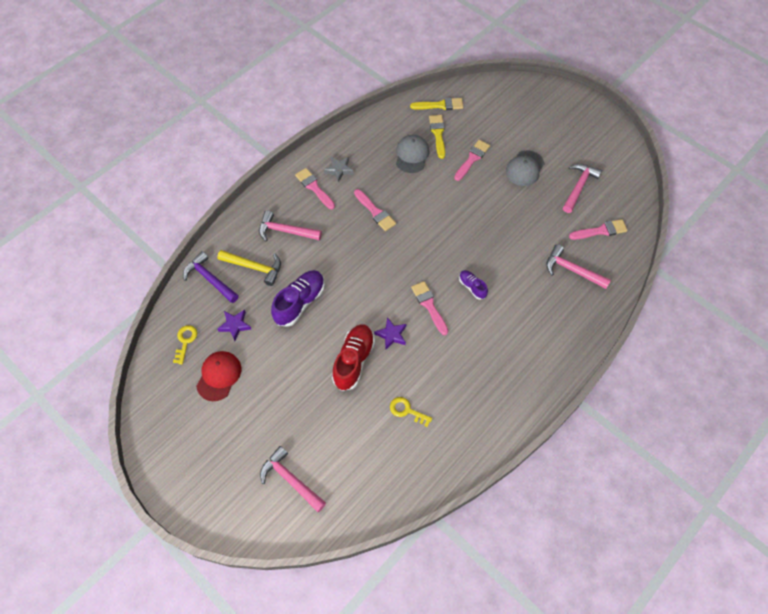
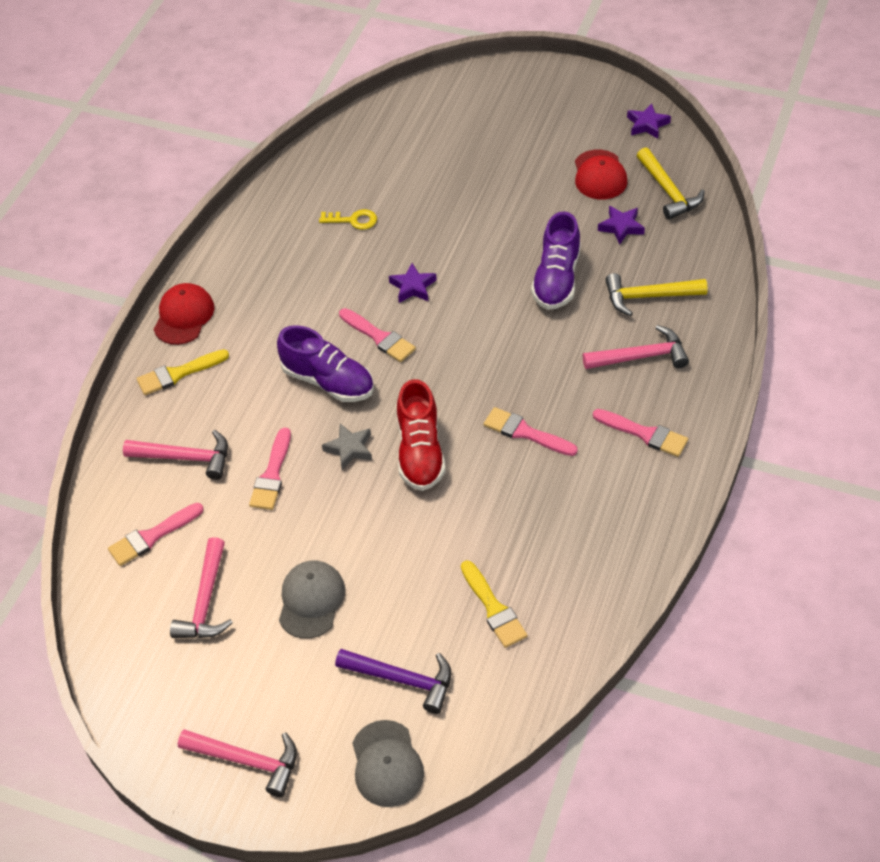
camera: 160 degrees right, 10 degrees down
(154, 409) = (647, 124): none -> purple star
(185, 341) = (668, 191): yellow key -> yellow hammer
(210, 279) = (697, 262): purple hammer -> purple hammer (403, 680)
(290, 480) = (451, 123): pink hammer -> pink hammer (247, 761)
(339, 170) = (624, 477): grey star -> grey star (349, 449)
(354, 361) = (446, 244): red shoe -> red shoe (420, 452)
(412, 155) = (519, 549): grey cap -> grey cap (387, 764)
(440, 105) = (519, 672): yellow brush -> yellow brush (178, 373)
(472, 159) = (411, 583): pink brush -> pink brush (272, 474)
(472, 287) = (328, 381): purple shoe -> purple shoe, size x1.86
(551, 375) = (183, 316): none -> red cap

